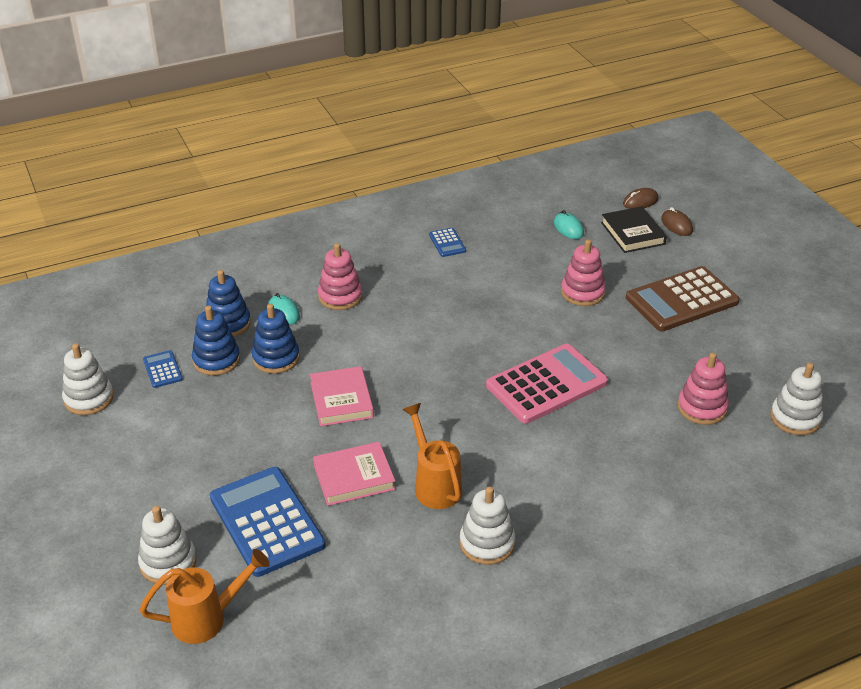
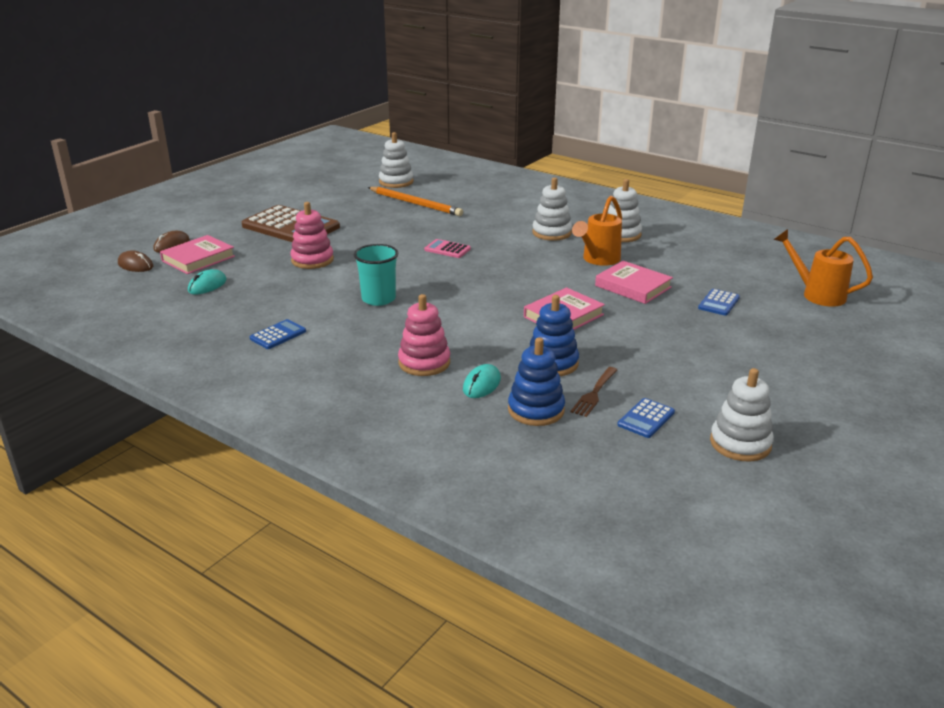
camera: 120 degrees left, 10 degrees down
(168, 562) = (809, 324): white stacking toy -> white stacking toy (552, 233)
(216, 360) = (594, 393): blue stacking toy -> brown fork
(266, 521) = (718, 303): blue calculator -> blue calculator, size x0.45
(468, 307) = (378, 299): none -> turquoise cup
(546, 384) = (447, 249): pink calculator -> pink calculator, size x0.45
(632, 233) = (198, 259): black book -> pink book
(702, 408) = (415, 204): pink stacking toy -> orange pencil

